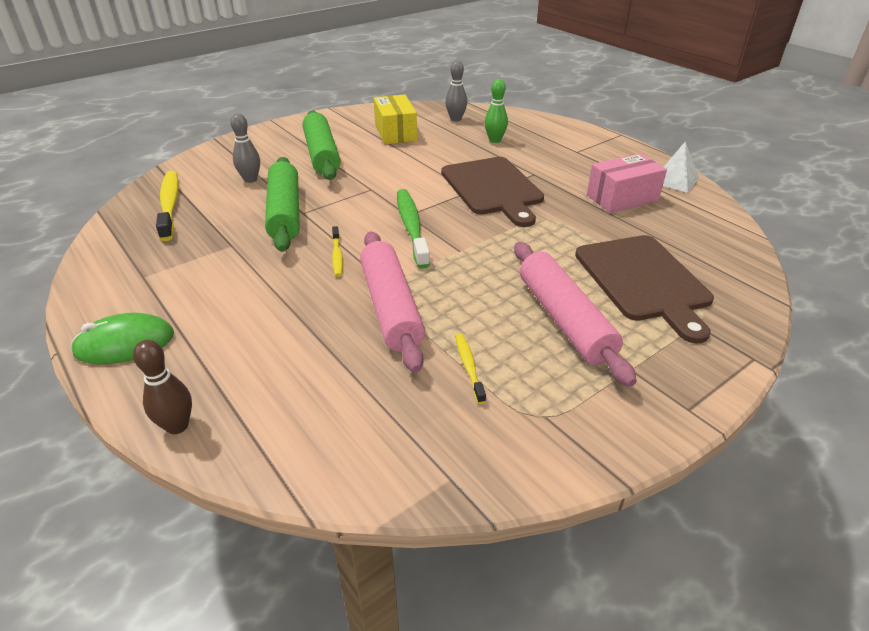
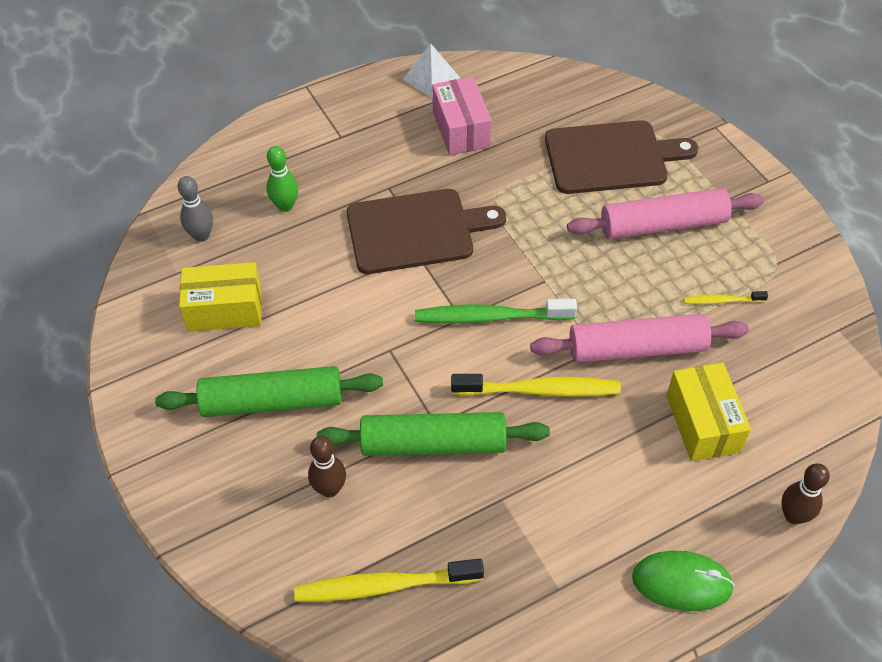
camera: 80 degrees left, 15 degrees up
(125, 343) = (682, 582): green mouse -> green mouse turned 75 degrees counterclockwise
(250, 179) = (329, 489): grey bowling pin -> brown bowling pin
(301, 354) = (702, 423): none -> yellow box
(337, 256) = (539, 390): yellow toothbrush -> yellow toothbrush, size x1.93

